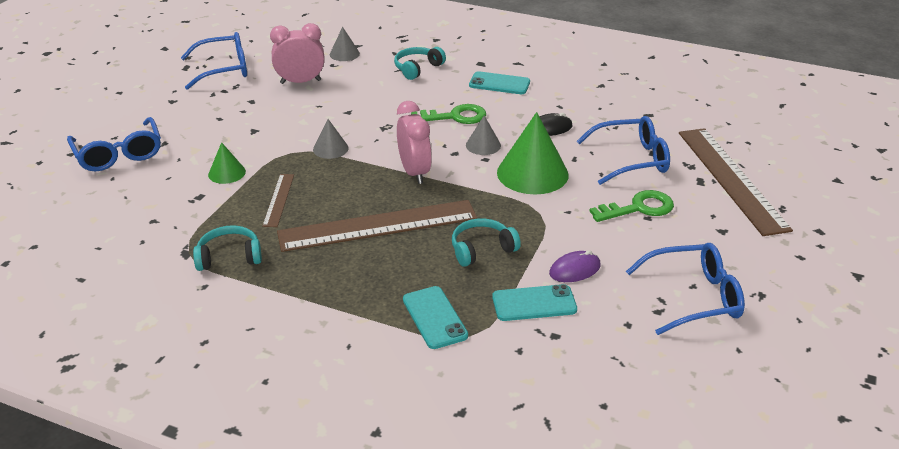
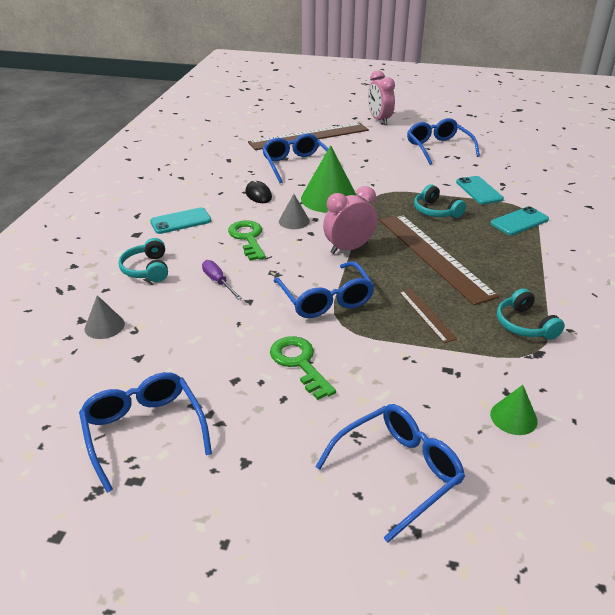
camera: 100 degrees left, 0 degrees up
(227, 173) = (397, 360): green cone -> green cone (513, 417)
(278, 200) = (426, 314): brown ruler -> brown ruler turned 75 degrees clockwise
(300, 82) = (181, 348): pink clock -> pink clock (379, 120)
(330, 148) = (326, 299): grey cone -> blue glasses
(383, 99) = (218, 282): none -> purple screwdriver
(417, 68) = (147, 269): turquoise headphones -> turquoise headphones turned 45 degrees clockwise
(499, 84) = (181, 221): turquoise phone -> turquoise phone turned 60 degrees clockwise
(574, 270) = (436, 180): purple mouse -> none
(638, 208) = (357, 162): green key -> green key (299, 363)

